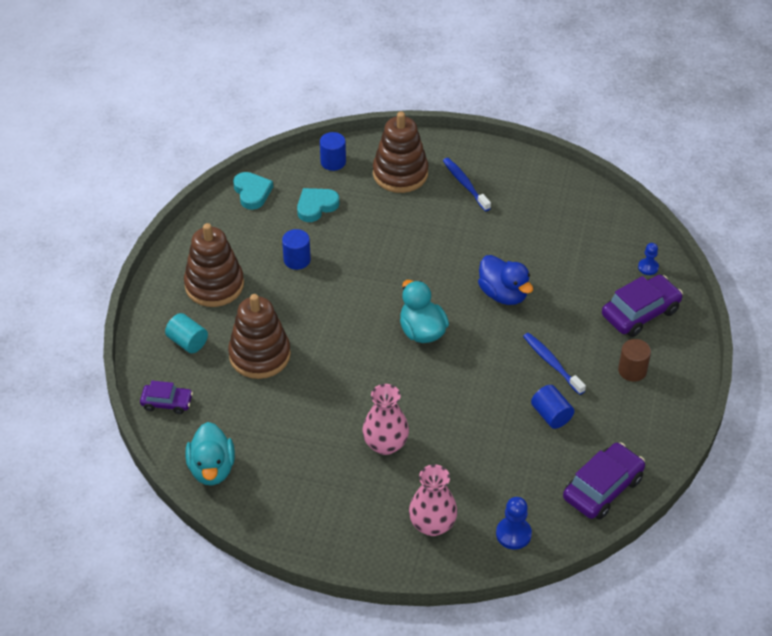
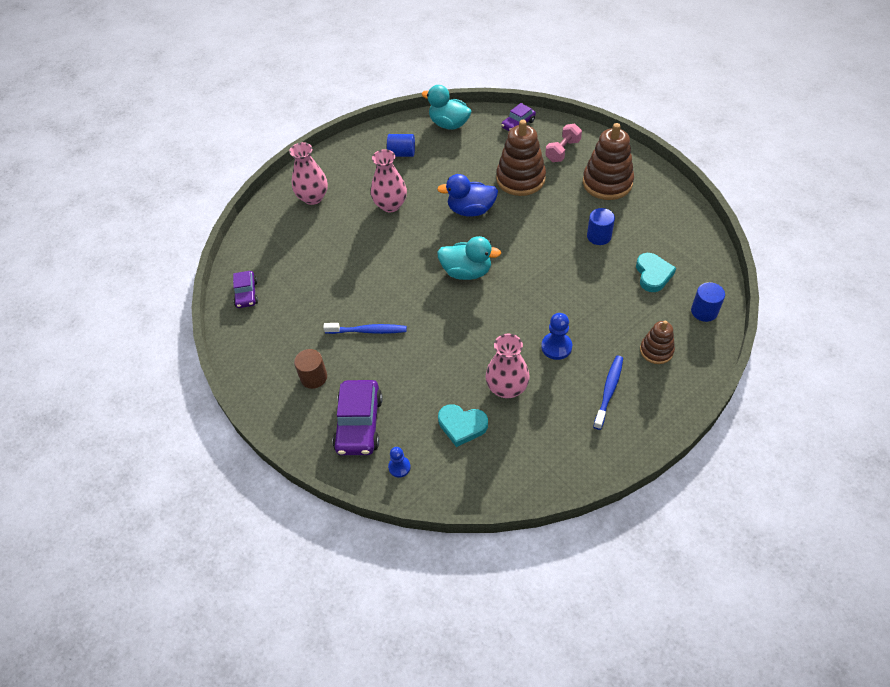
camera: 130 degrees right, 5 degrees up
(187, 342) = (562, 151): turquoise cylinder -> pink dumbbell
(252, 192) = (698, 243): turquoise heart -> turquoise heart (462, 426)
(400, 174) = (656, 350): brown stacking toy -> brown stacking toy, size x0.56
(465, 184) = (608, 391): blue toothbrush -> blue toothbrush turned 75 degrees counterclockwise
(503, 294) = (459, 342): blue duck -> blue duck (471, 210)
(513, 534) = (266, 230): blue pawn -> blue pawn (556, 347)
(519, 242) = (507, 388): none -> pink vase
(551, 415) = (326, 302): blue cylinder -> blue cylinder (402, 153)
(602, 488) = (246, 294): purple car -> purple car, size x0.60

